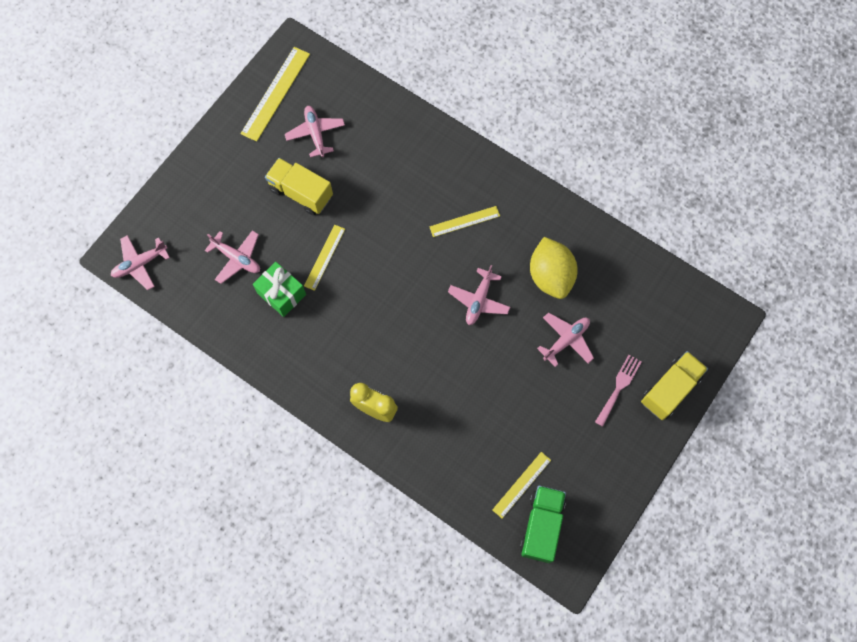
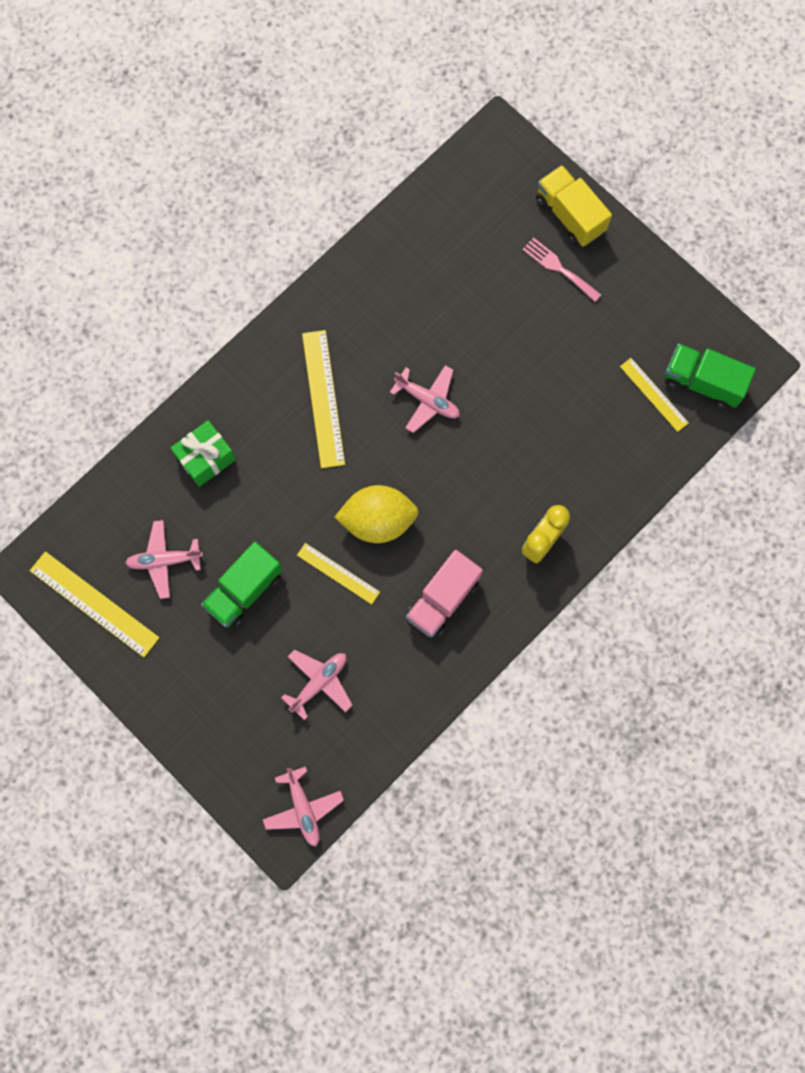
camera: 80 degrees left, 5 degrees up
(281, 294) = (377, 632): green gift -> green gift (206, 458)
(301, 193) = (245, 590): yellow truck -> green truck
(315, 339) = (443, 599): none -> pink truck
(464, 221) = (323, 398): yellow ruler -> yellow ruler, size x1.62
(550, 276) = (412, 314): yellow lemon -> yellow lemon (378, 520)
(566, 340) = (494, 313): pink plane -> none

